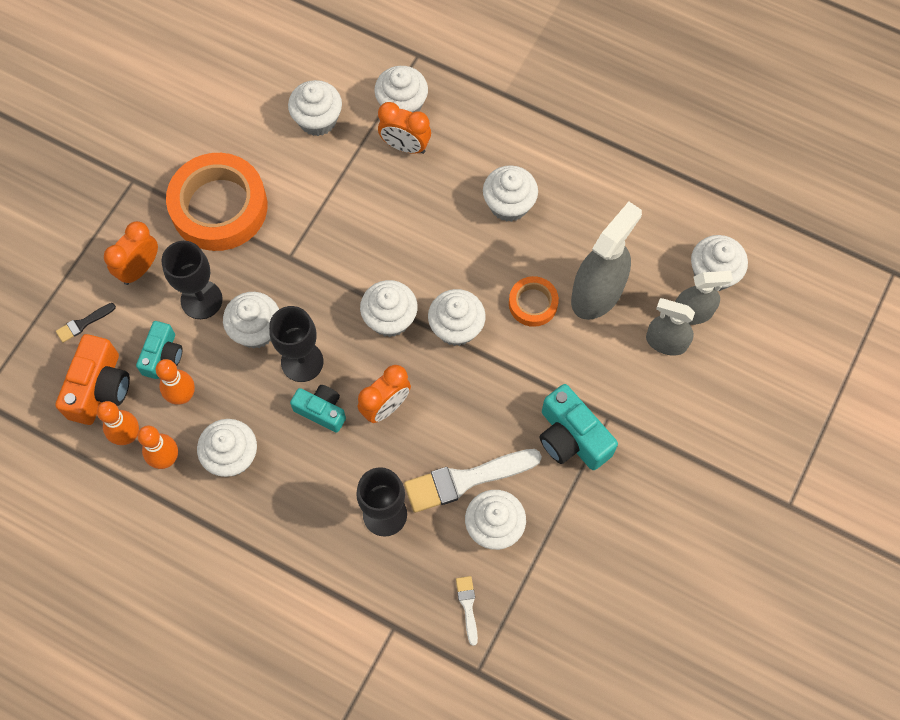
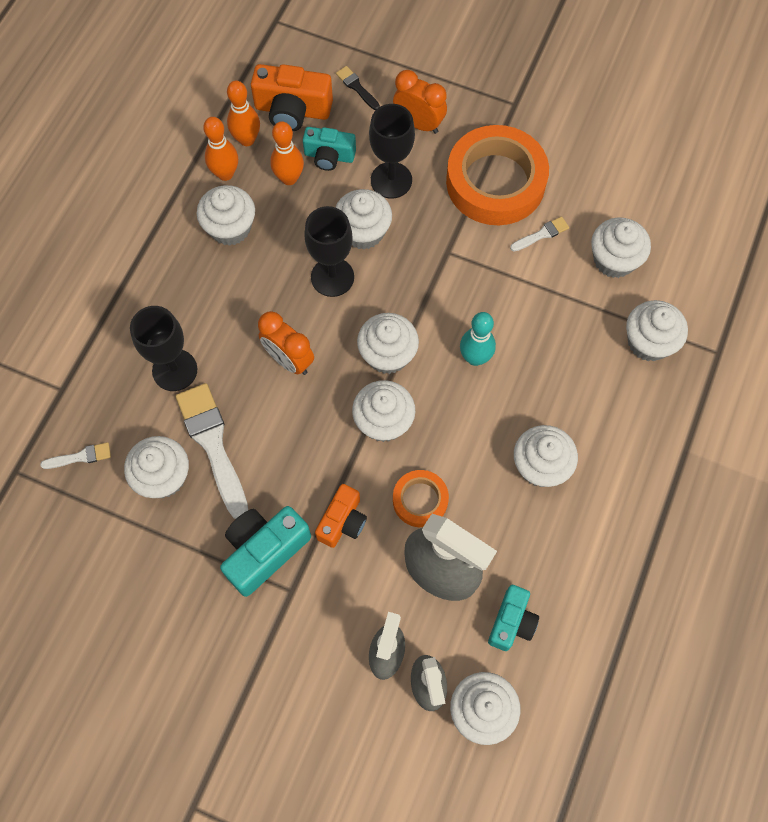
camera: 85 degrees right, 0 degrees up
(282, 175) = (541, 234): none -> white brush
(321, 411) = (281, 301): turquoise camera -> turquoise camera (511, 622)
(401, 245) = (475, 358): none -> turquoise bowling pin
(405, 146) = (597, 350): orange clock -> none
(548, 369) = (342, 521): none -> orange camera

